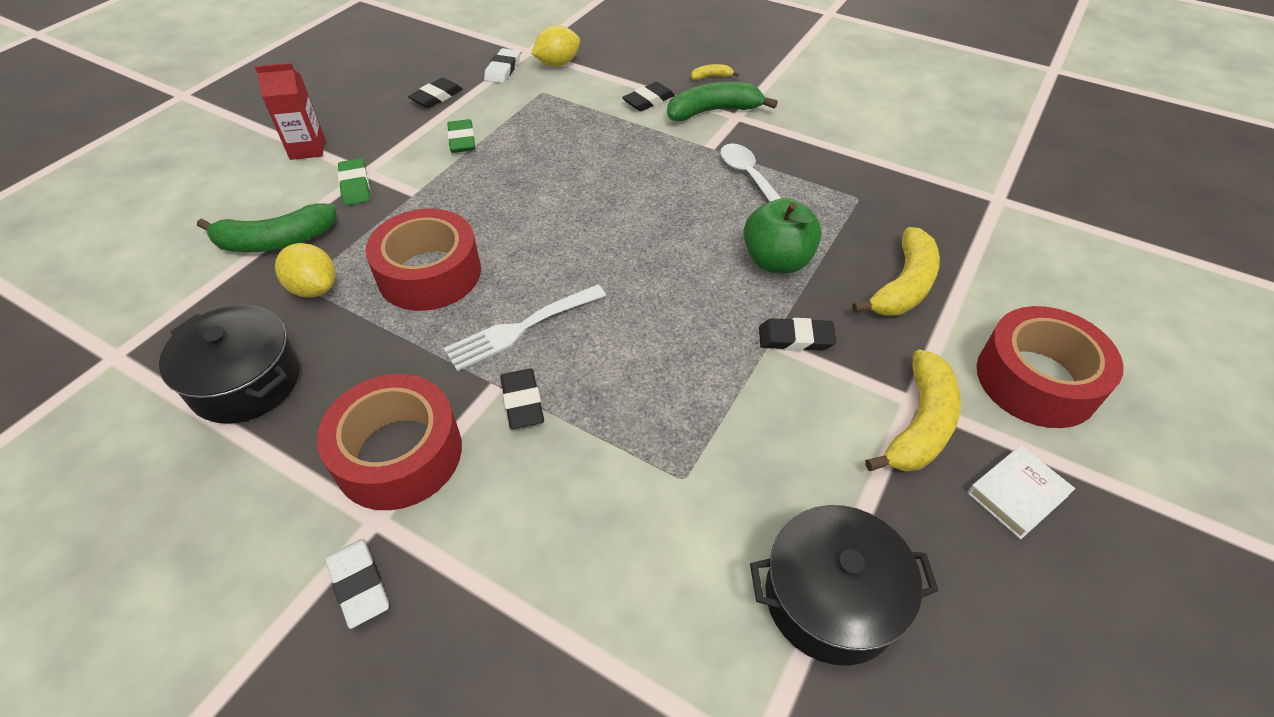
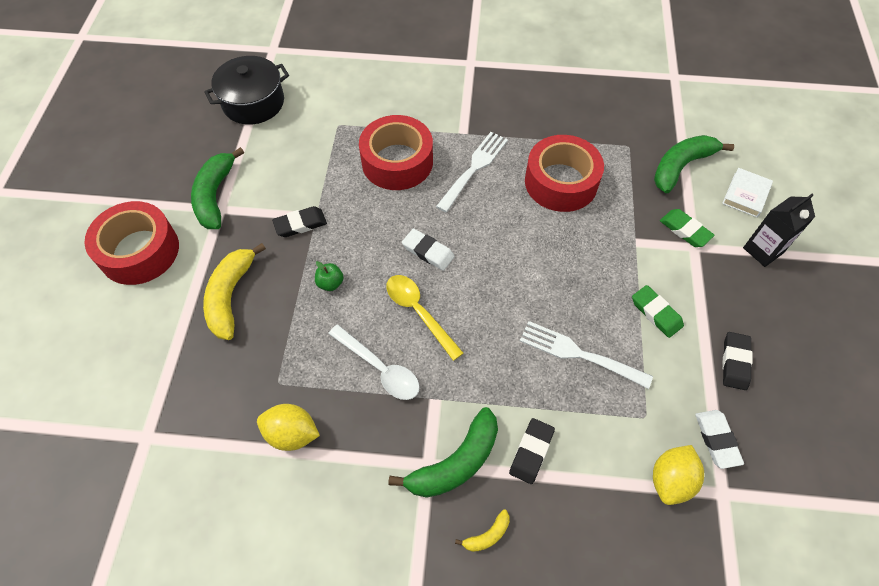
camera: 155 degrees right, 10 degrees up
(246, 381) = (593, 89): black pot -> none
(307, 149) = (763, 250): red carton -> black carton
(314, 288) = (618, 146): yellow lemon -> yellow lemon (292, 434)
(359, 584) = (456, 42): white eraser -> white eraser (428, 251)
(398, 453) = (484, 87): red tape -> red tape (397, 162)
(522, 402) = (442, 130): black eraser -> none
(558, 136) = (579, 354): none -> white fork
(689, 207) = (419, 312): none -> yellow spoon
(776, 261) = (330, 283): green apple -> green apple, size x0.48
(919, 424) = (215, 195): yellow banana -> green banana
(1017, 494) = (161, 176): white book -> white book (745, 195)

